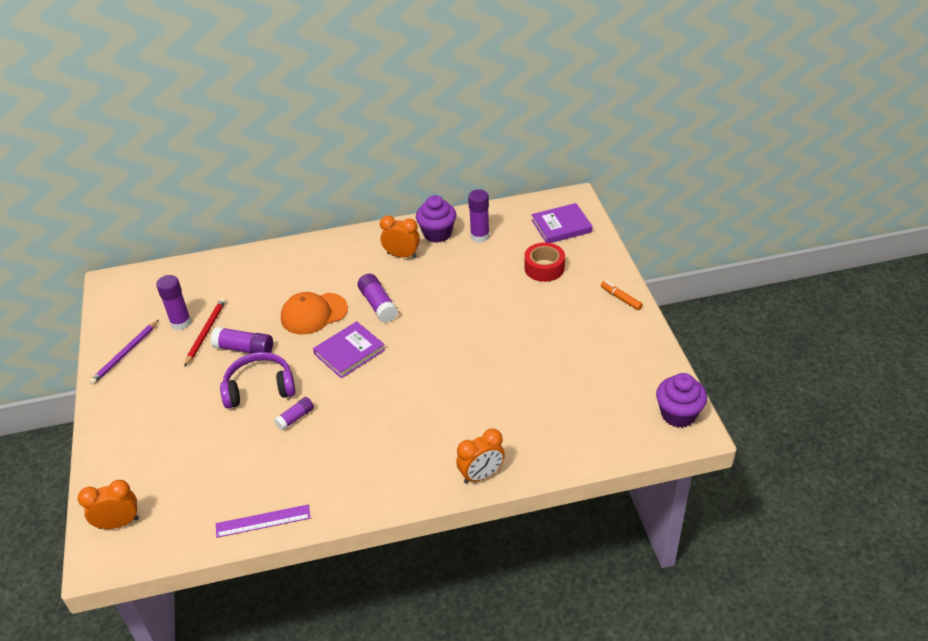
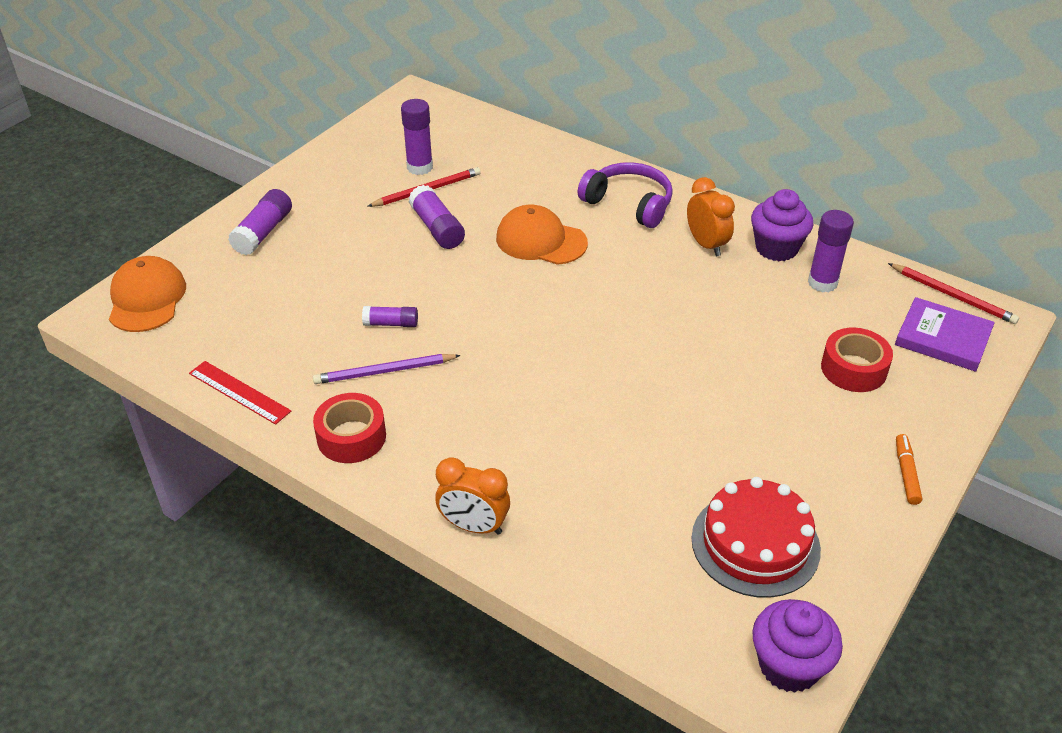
camera: 45 degrees right, 0 degrees up
(119, 523) = (147, 299): orange clock -> orange cap
(125, 354) = (343, 163): purple pencil -> purple pencil (385, 371)
(259, 388) = (400, 273): purple headphones -> purple headphones (629, 204)
(263, 521) = (239, 392): purple ruler -> red ruler
(349, 352) = (522, 301): purple book -> none
(361, 489) = (351, 437): none -> red tape
(378, 305) = (613, 276): purple glue stick -> purple glue stick (263, 232)
(541, 203) = (952, 296): none -> red pencil
(604, 377) = (755, 543): none -> red cake

